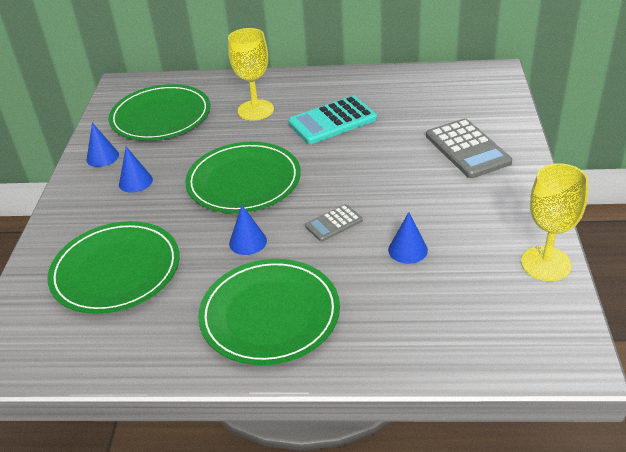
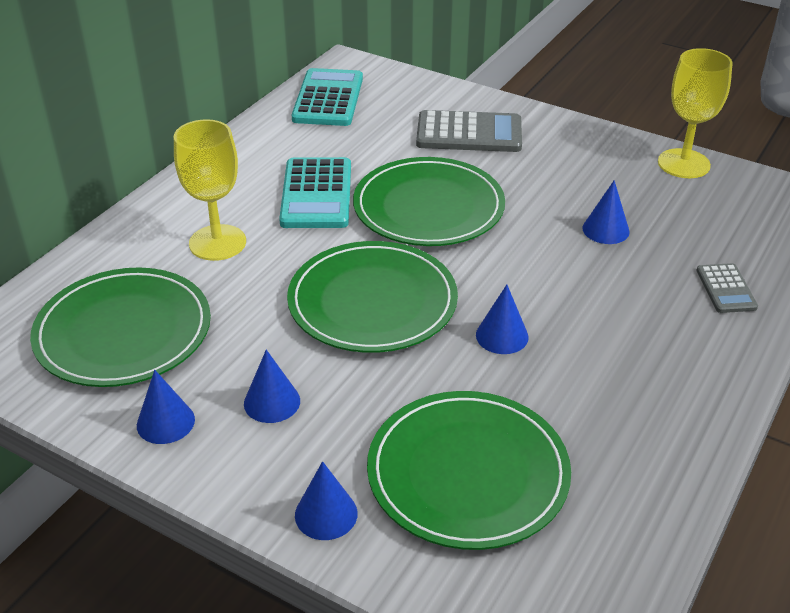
camera: 65 degrees left, 0 degrees up
(62, 232) = (326, 514): none -> blue cone
(270, 314) = (646, 358): green plate -> green plate (428, 207)
(333, 223) = (521, 261): grey calculator -> grey calculator (726, 289)
(444, 82) = (328, 99): none -> turquoise calculator

